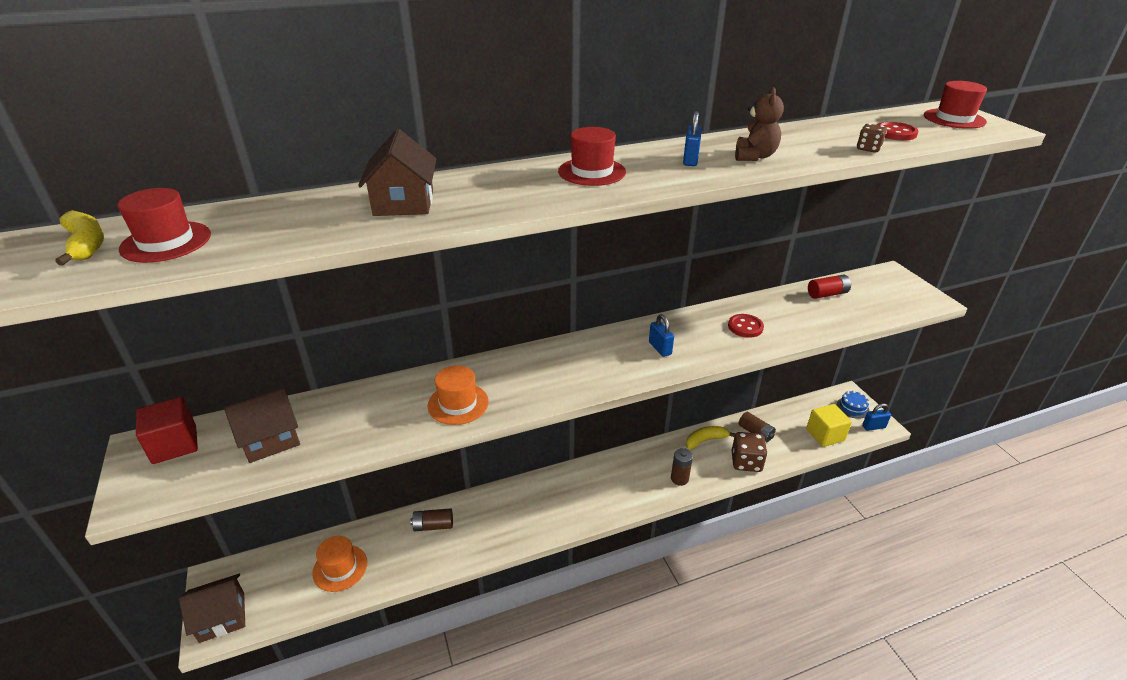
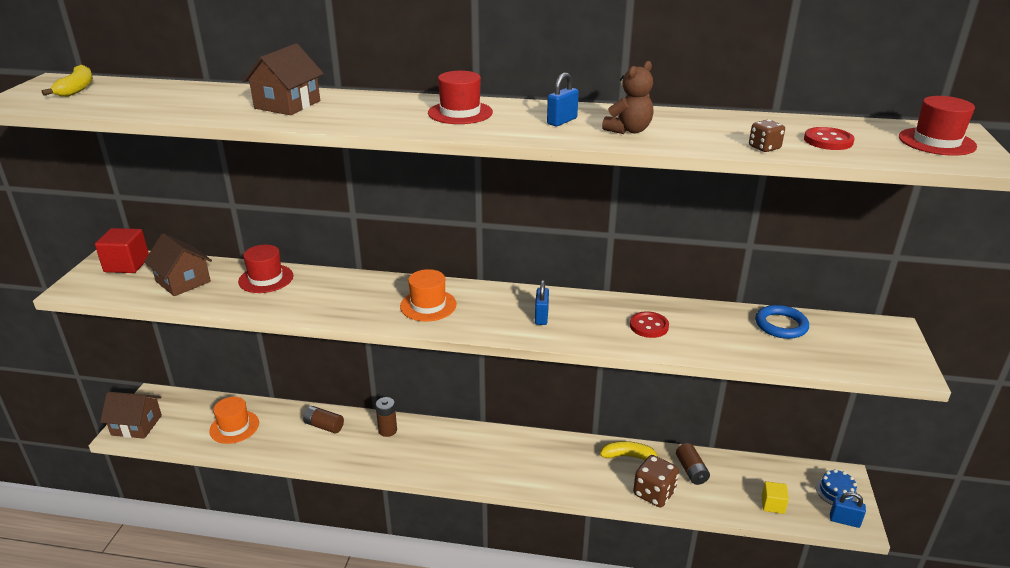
camera: 30 degrees right, 5 degrees down
(166, 242) = (117, 96): red hat -> red hat (266, 279)
(270, 439) = (183, 281): brown house -> brown house turned 45 degrees clockwise
(458, 404) = (328, 302): orange hat -> orange hat (428, 305)
(679, 479) = (569, 479): brown battery -> brown battery (387, 430)
(825, 435) = (772, 505): yellow cube -> yellow cube, size x0.62
(827, 294) = (781, 325): red battery -> blue ring

